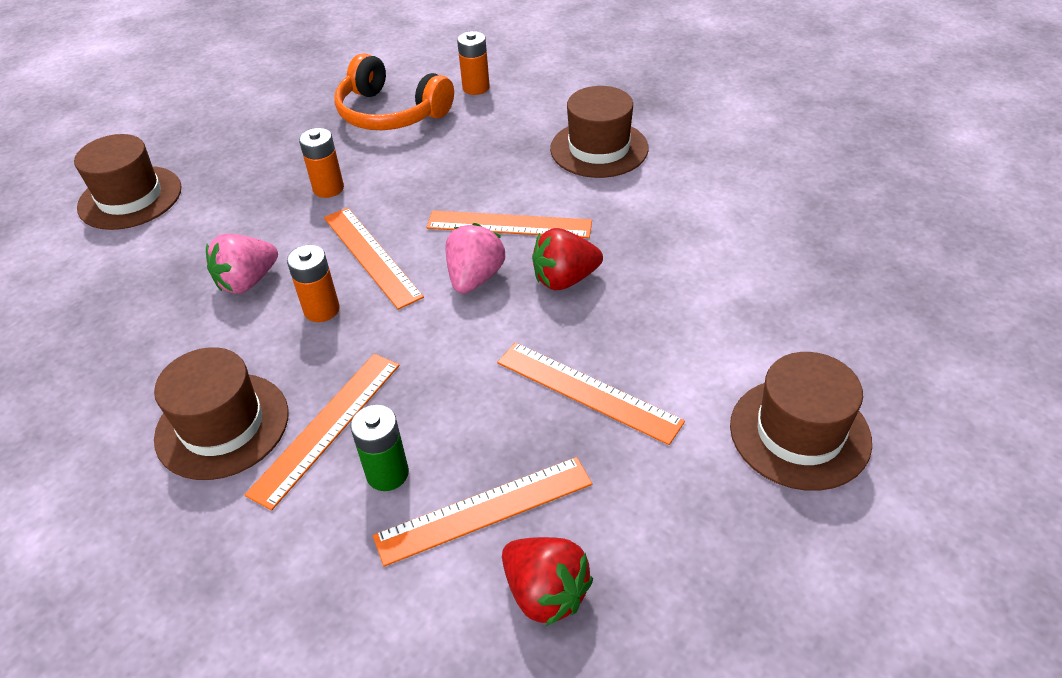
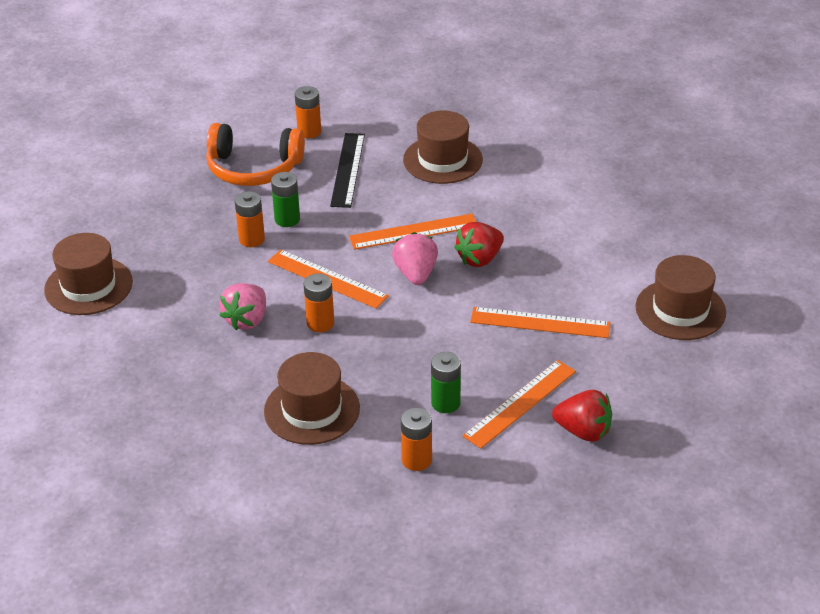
camera: 25 degrees left, 5 degrees down
(288, 552) = (416, 460): none -> orange battery
(327, 427) = (384, 390): orange ruler -> none
(382, 175) = (287, 219): none -> green battery
(486, 136) = (348, 169): none -> black ruler

